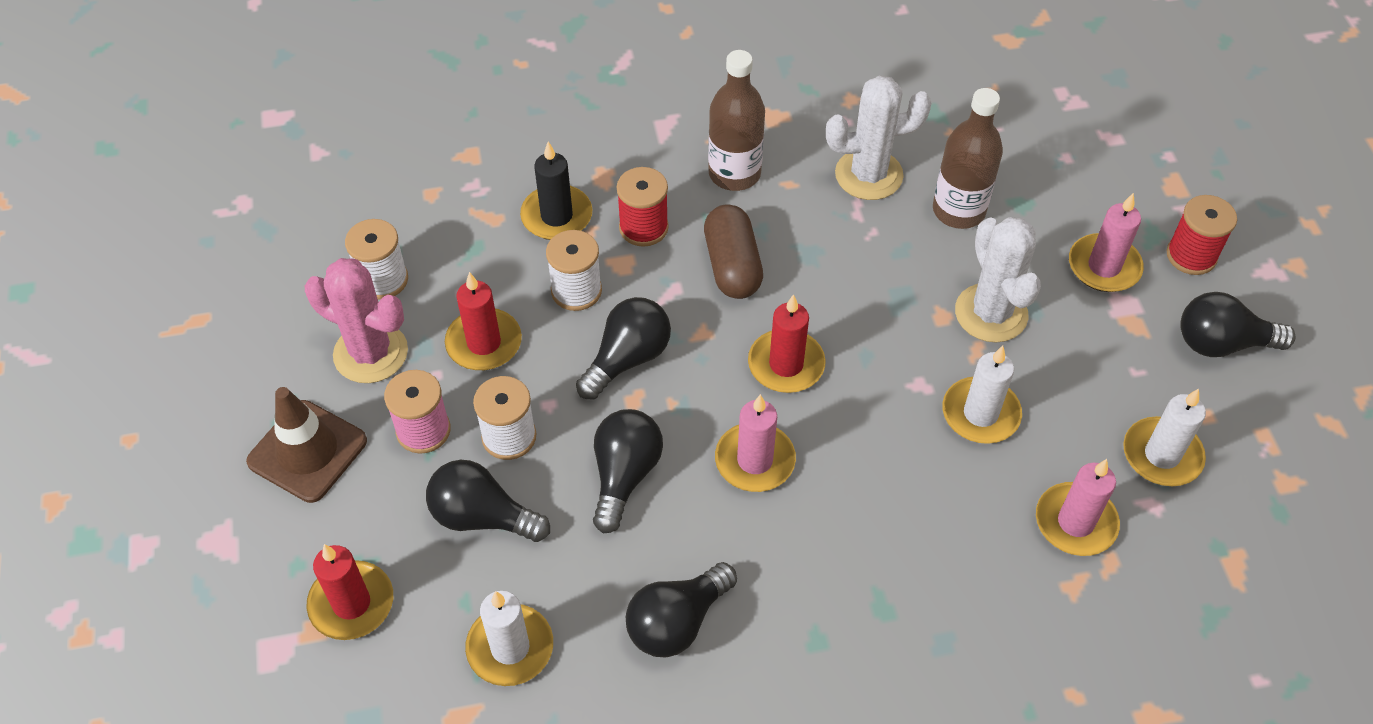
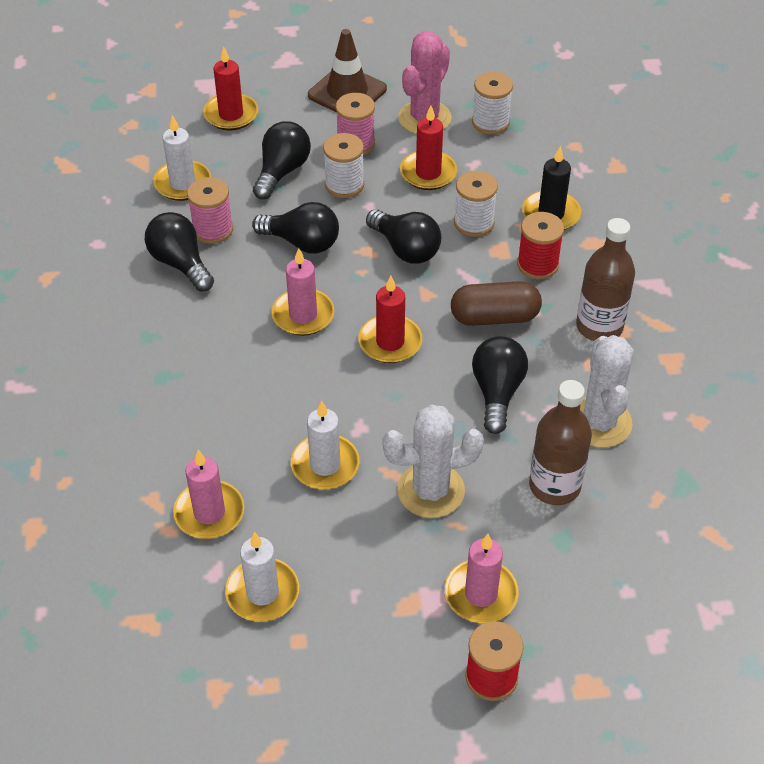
camera: 95 degrees right, 5 degrees down
(607, 590) = (213, 230): none -> pink spool
(1221, 343) = (379, 676): black light bulb -> black light bulb (497, 392)

